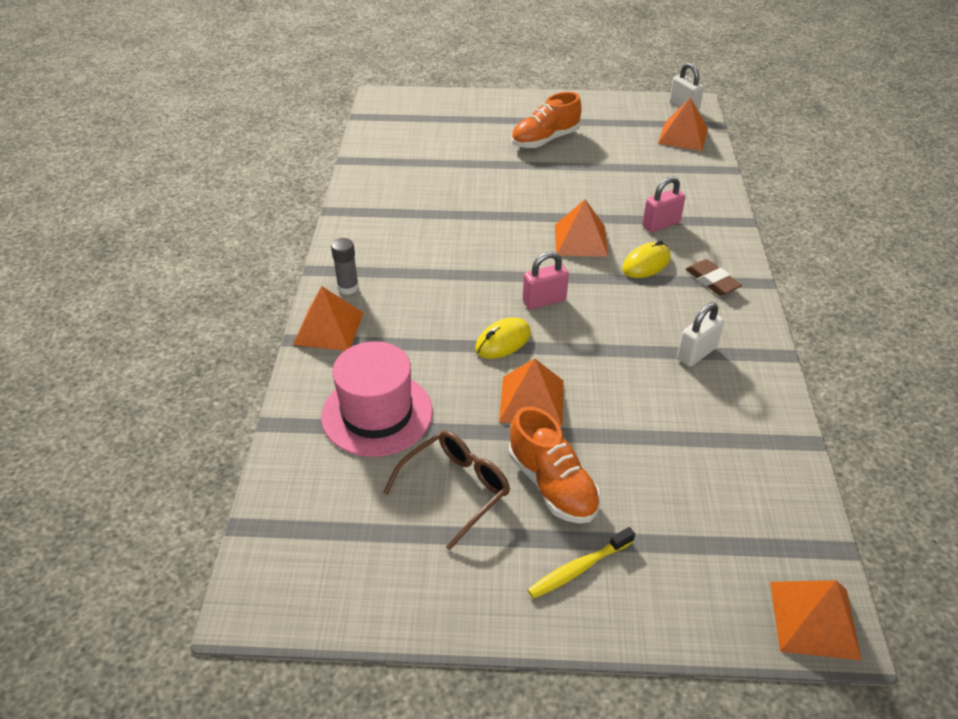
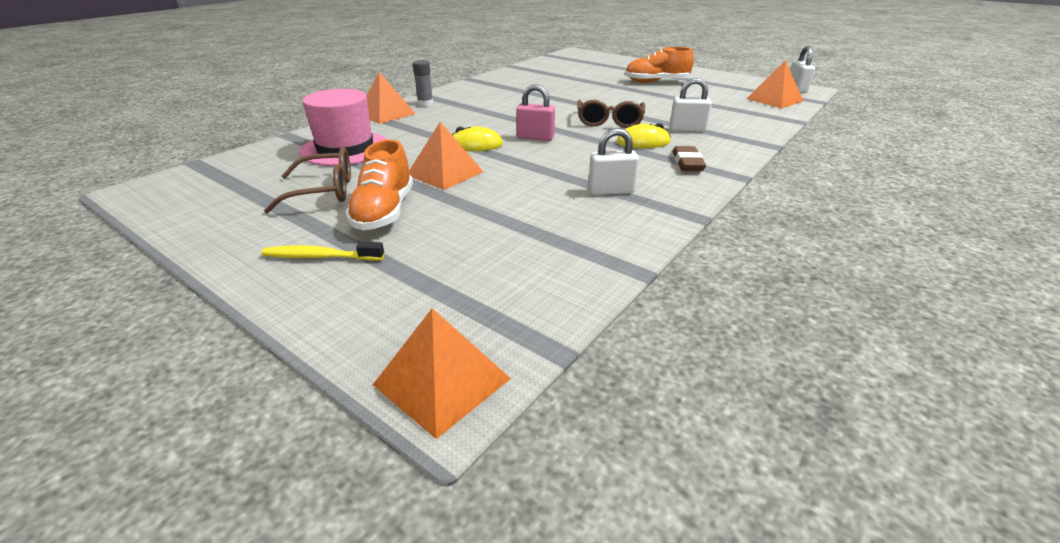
camera: 35 degrees right, 10 degrees down
(580, 240) = (609, 122): orange pyramid -> brown glasses
(661, 224) = (687, 129): pink padlock -> white padlock

